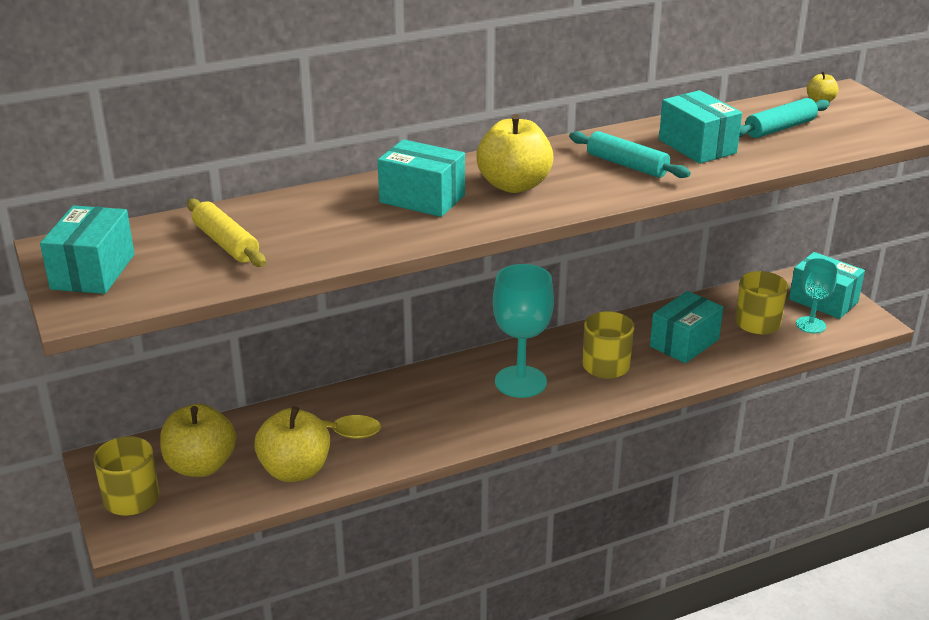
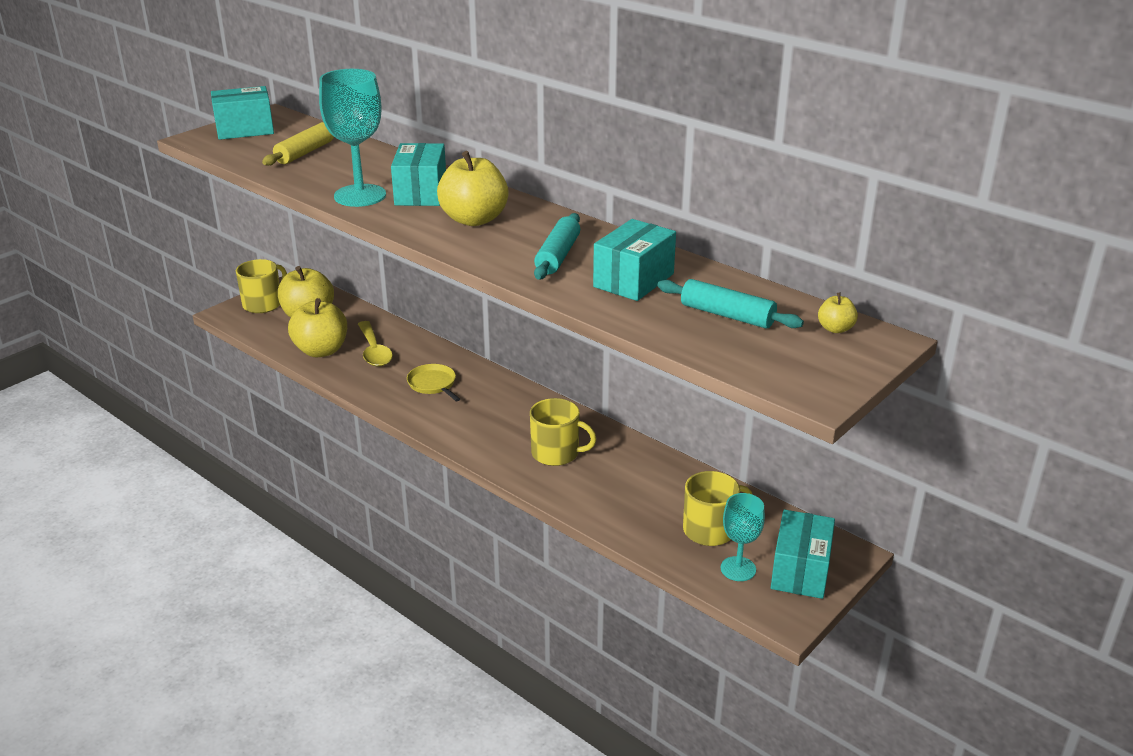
camera: 65 degrees right, 0 degrees up
(433, 407) = (433, 384): none -> yellow pan
(520, 382) = (497, 415): turquoise goblet -> turquoise goblet (360, 196)
(684, 343) = (630, 490): turquoise box -> none

